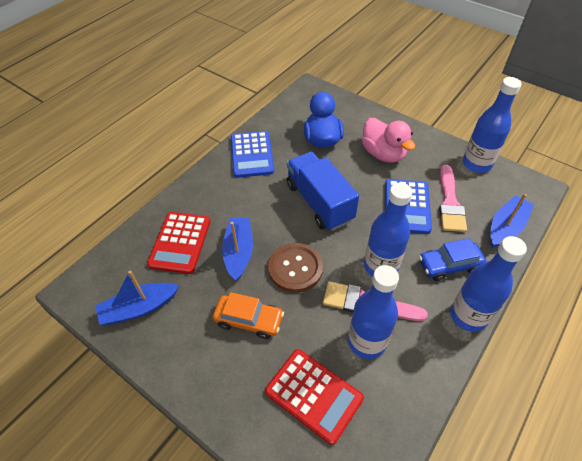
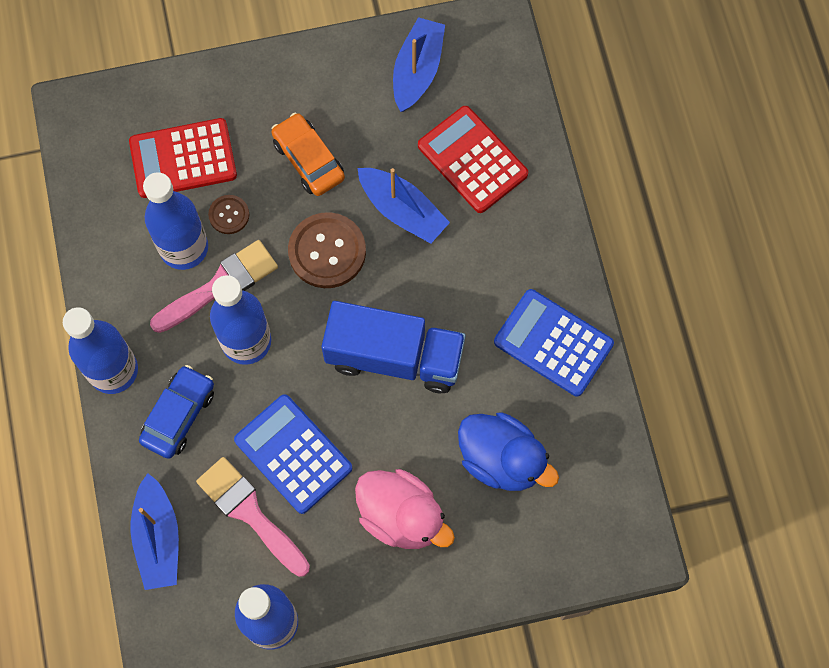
camera: 130 degrees right, 20 degrees up
(249, 320) = (308, 160): orange car -> orange car turned 90 degrees clockwise
(323, 334) = (229, 215): none -> brown button
(383, 154) = (401, 516): pink duck -> pink duck turned 150 degrees counterclockwise

